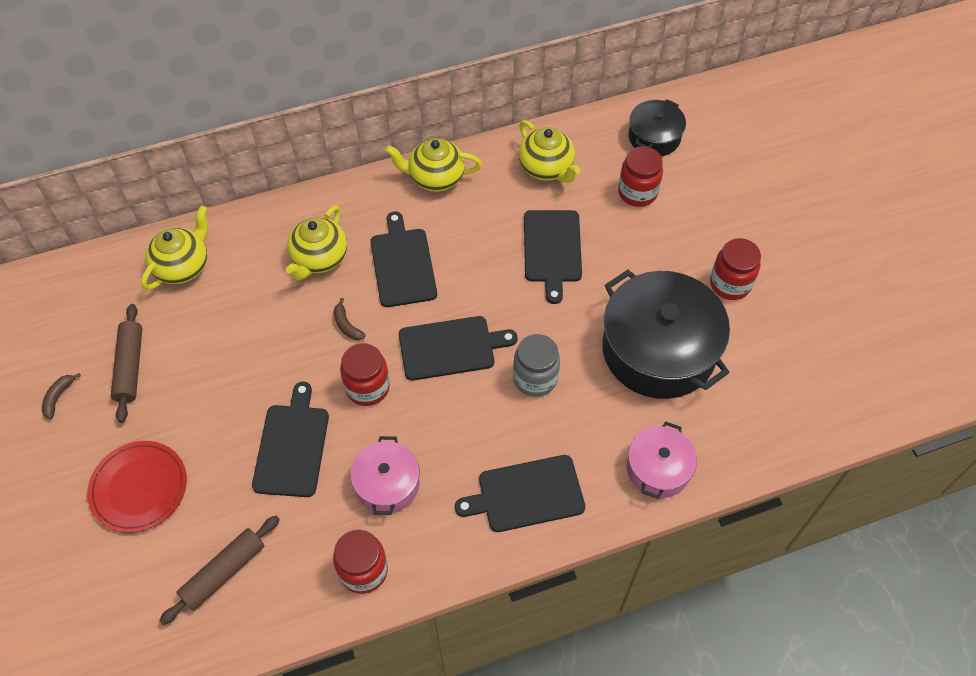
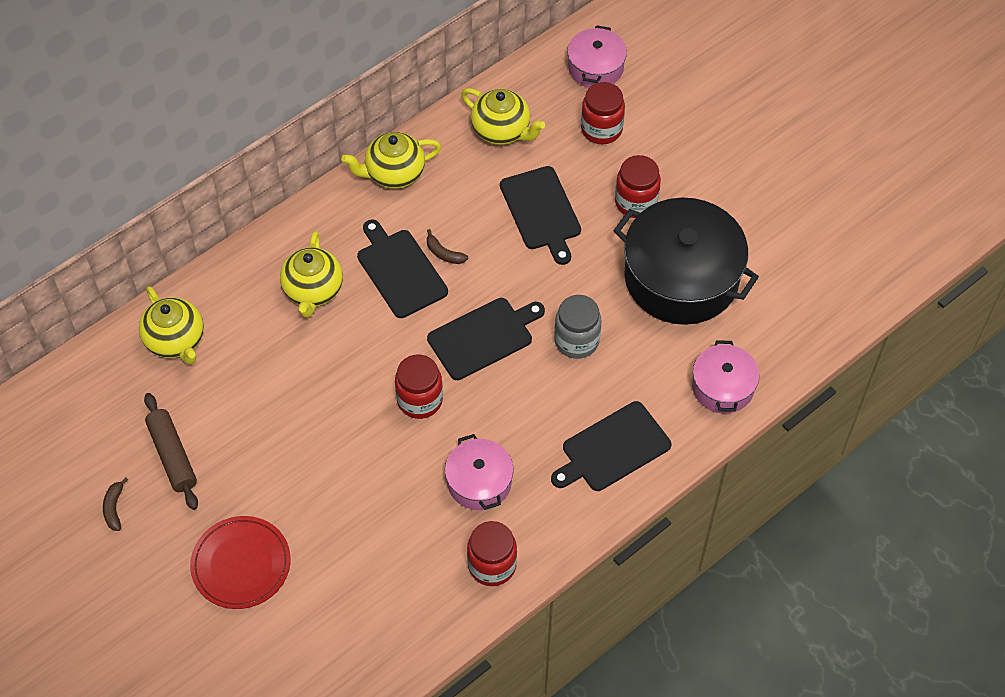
camera: 20 degrees left, 0 degrees up
(183, 266) = (176, 341): yellow teapot -> yellow teapot turned 135 degrees clockwise
(223, 572) = (361, 611): brown rolling pin -> none
(292, 446) = (372, 477): black cutting board -> none
(347, 325) = (372, 347): brown banana -> brown banana (444, 253)
(654, 137) = (595, 67): black pot -> pink pot
(730, 284) = (724, 194): red jar -> red jar (636, 202)

